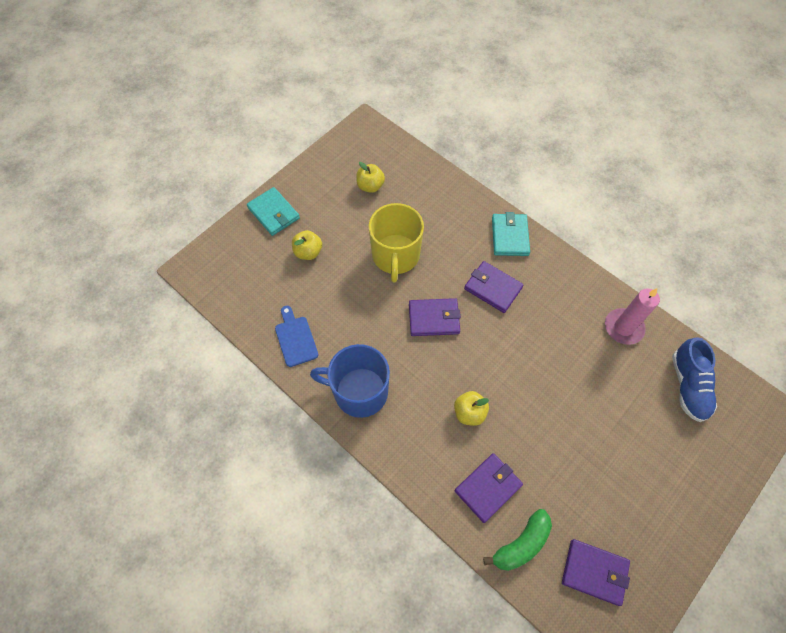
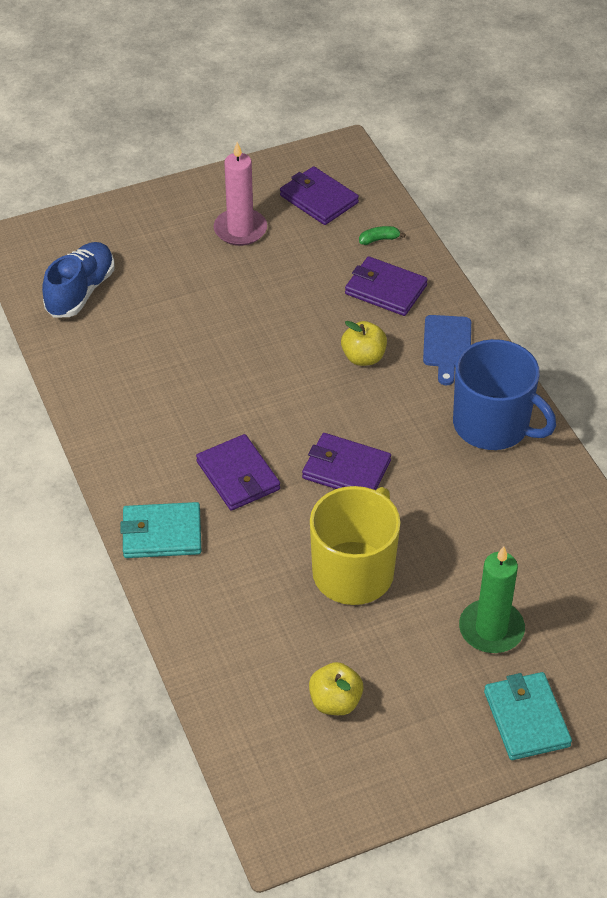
camera: 155 degrees left, 15 degrees down
(295, 338) = (556, 515): blue cutting board -> blue cutting board (447, 345)
(308, 252) = (491, 629): yellow apple -> green candle
(488, 488) = (385, 289): purple wallet -> purple wallet turned 45 degrees clockwise
(509, 236) = (161, 534): turquoise wallet -> turquoise wallet turned 60 degrees clockwise
(521, 544) = (379, 239): green banana -> green banana, size x0.50
(623, 327) = (101, 370): pink candle -> pink candle (240, 230)

